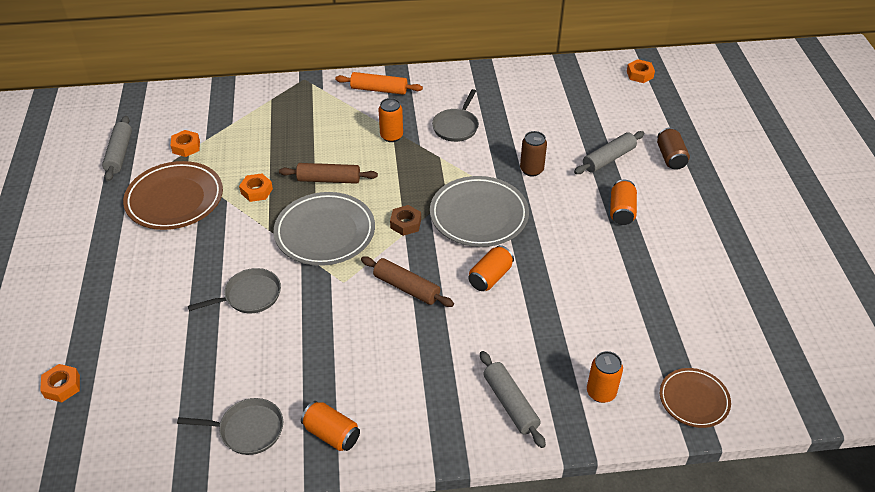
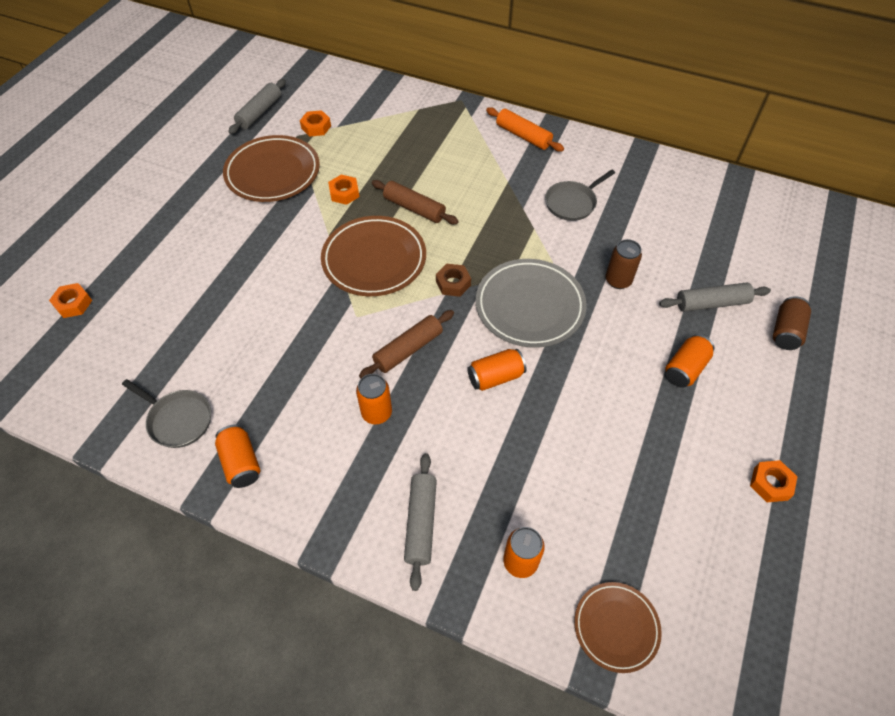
camera: 30 degrees right, 10 degrees up
(249, 296) = (268, 292): grey pan -> none
(325, 233) = (374, 260): grey plate -> brown plate
(391, 136) = (502, 188): orange can -> orange can (376, 413)
(406, 287) = (408, 349): brown rolling pin -> brown rolling pin turned 75 degrees clockwise
(639, 74) = (815, 222): orange nut -> orange nut (770, 484)

